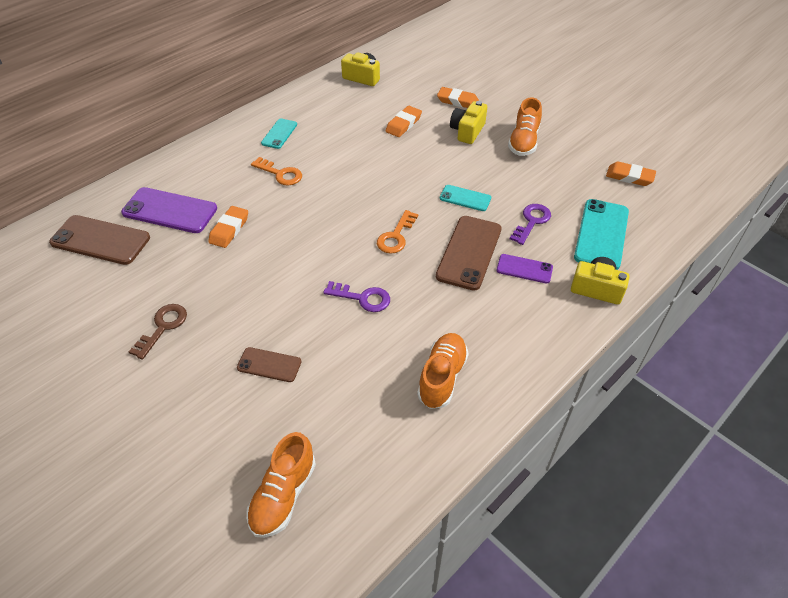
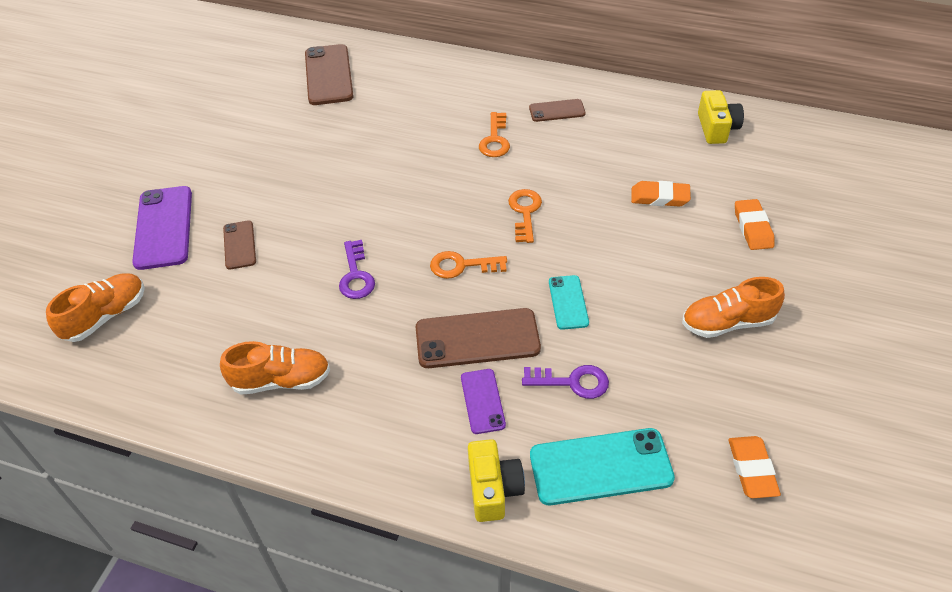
camera: 65 degrees right, 0 degrees up
(163, 327) = (250, 159): brown key -> none
(170, 210) = (391, 95): purple phone -> purple phone (164, 227)
(229, 229) = (391, 142): orange eraser -> none
(279, 134) = (557, 111): turquoise phone -> brown phone
(283, 495) = (106, 316): orange shoe -> orange shoe turned 135 degrees clockwise
(368, 187) = (525, 212): none -> orange key
(467, 131) = (698, 259): yellow camera -> none

